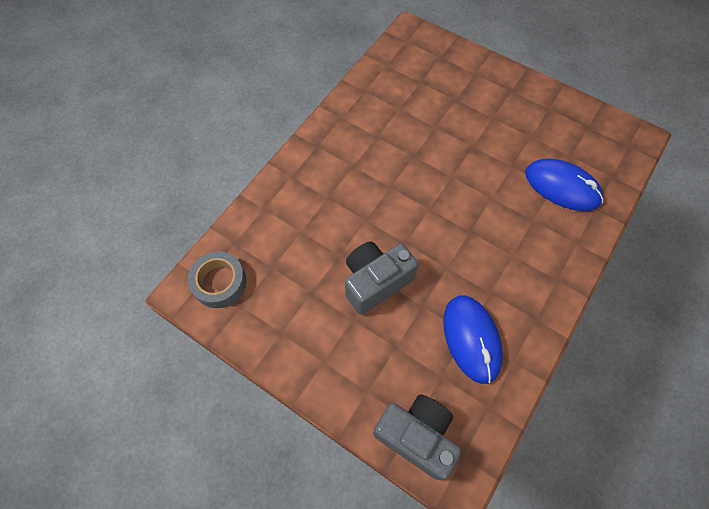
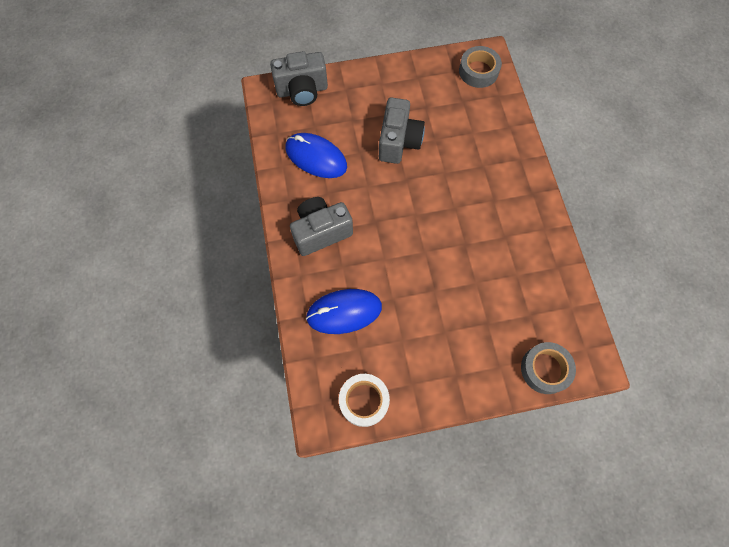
camera: 135 degrees right, 5 degrees up
(447, 51) = (545, 369): none -> grey tape
(529, 262) = (321, 232): none -> grey camera
(595, 124) = (364, 401): none -> white tape

